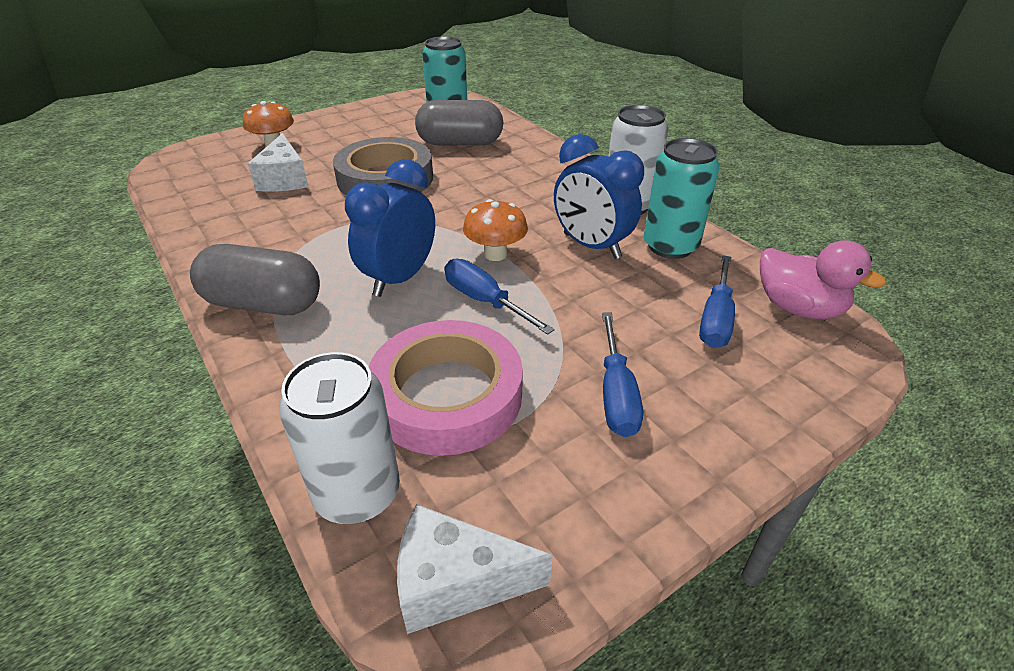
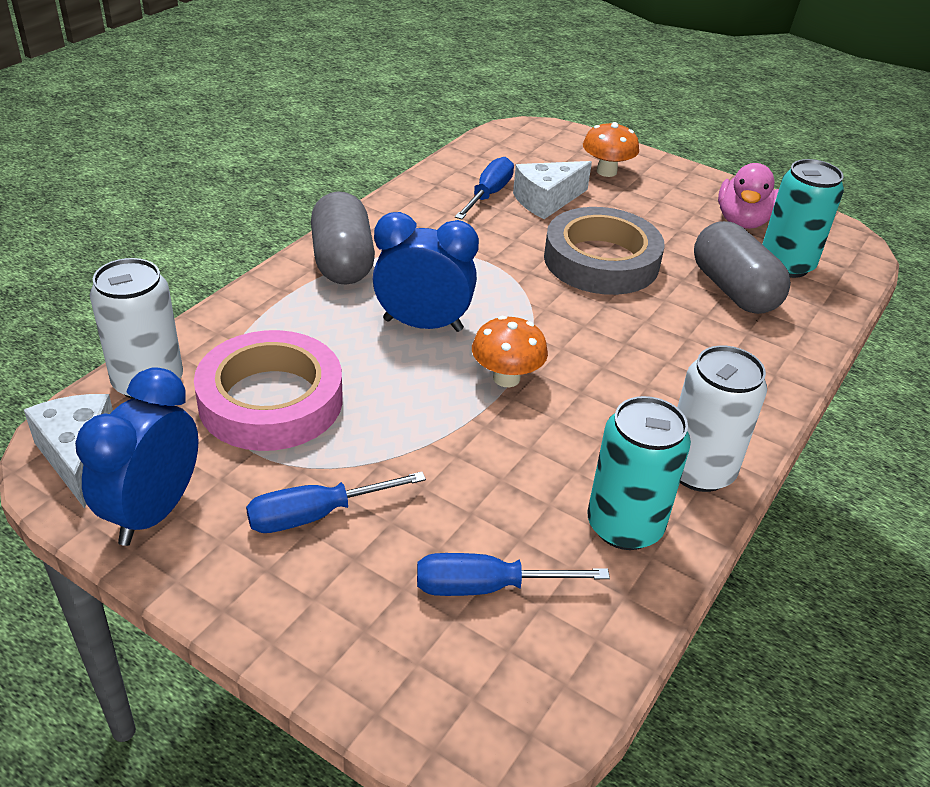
camera: 65 degrees right, 0 degrees up
(484, 300) = (418, 390): blue screwdriver -> blue screwdriver (489, 194)
(591, 246) = (574, 451): blue clock -> blue clock (153, 512)
(798, 308) = (557, 675): pink duck -> pink duck (742, 221)

